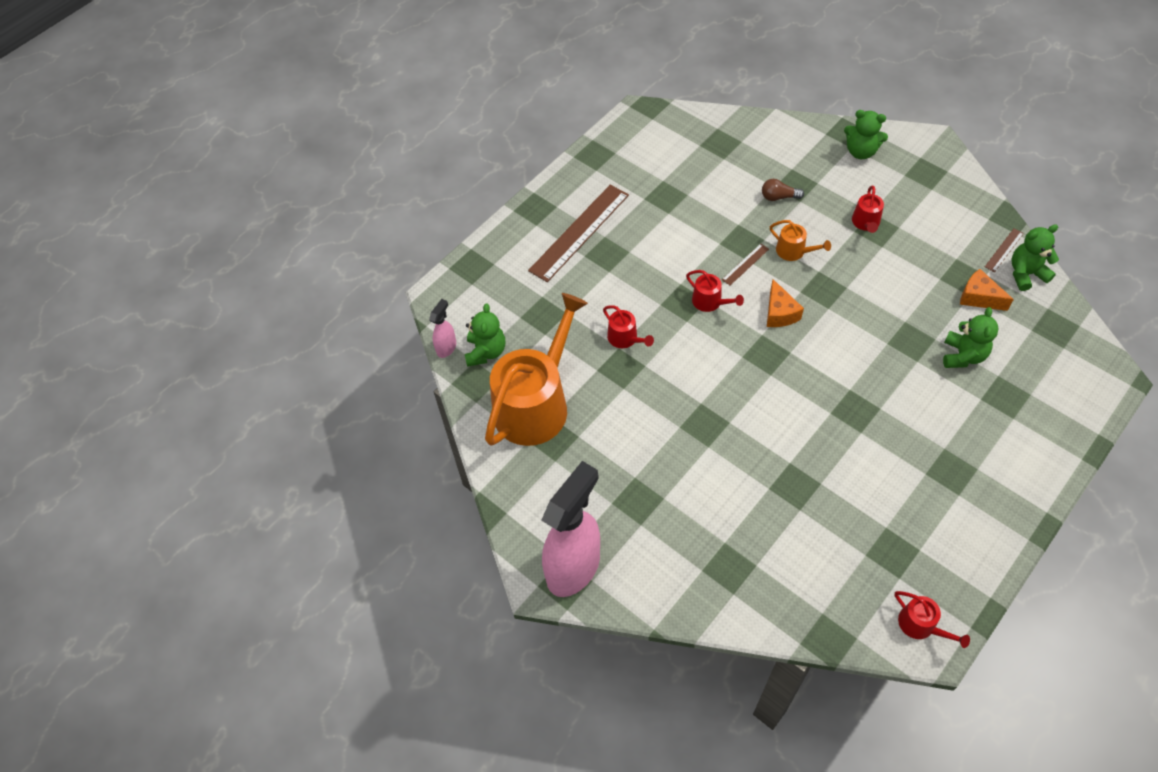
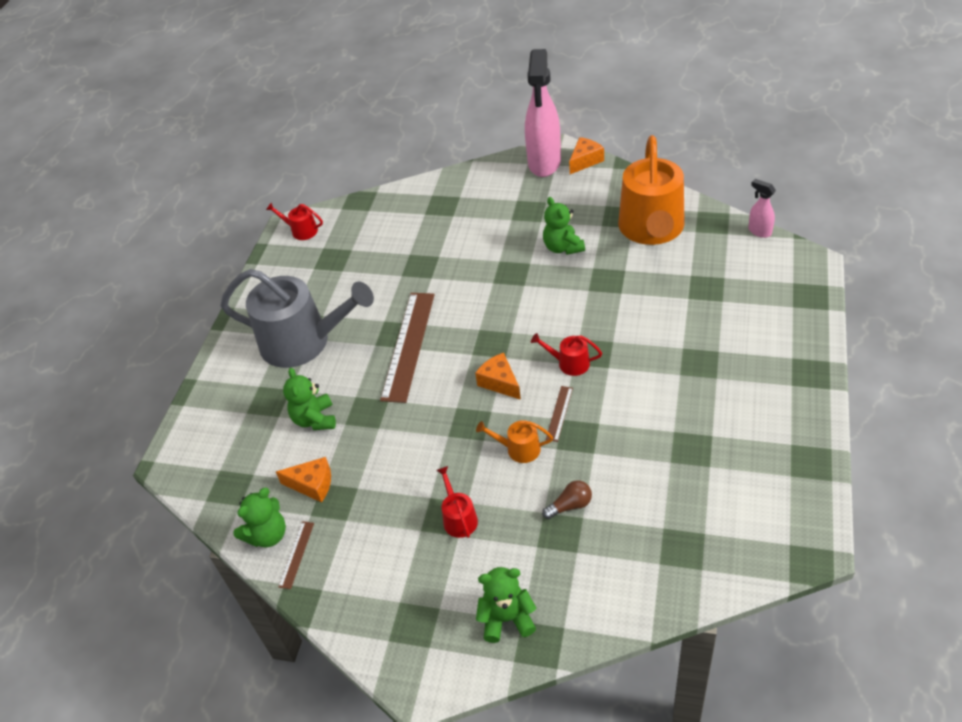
camera: 155 degrees right, 10 degrees down
(446, 347) = (759, 231): pink spray bottle -> pink spray bottle turned 135 degrees clockwise
(486, 352) = (725, 242): green teddy bear -> green teddy bear (563, 247)
(527, 542) = (585, 161): none -> orange cheese
(579, 232) = (743, 370): brown ruler -> brown ruler (408, 345)
(625, 338) = (621, 301): red watering can -> none
(955, 449) = (303, 342): none -> grey watering can

